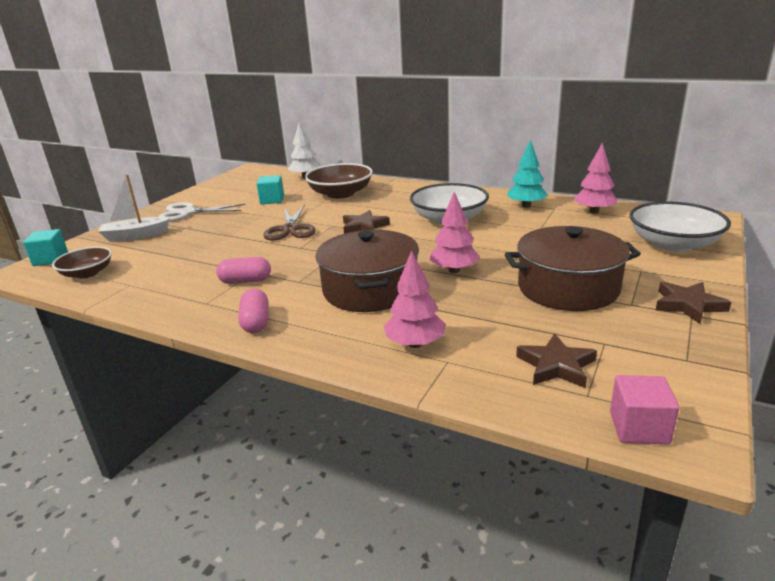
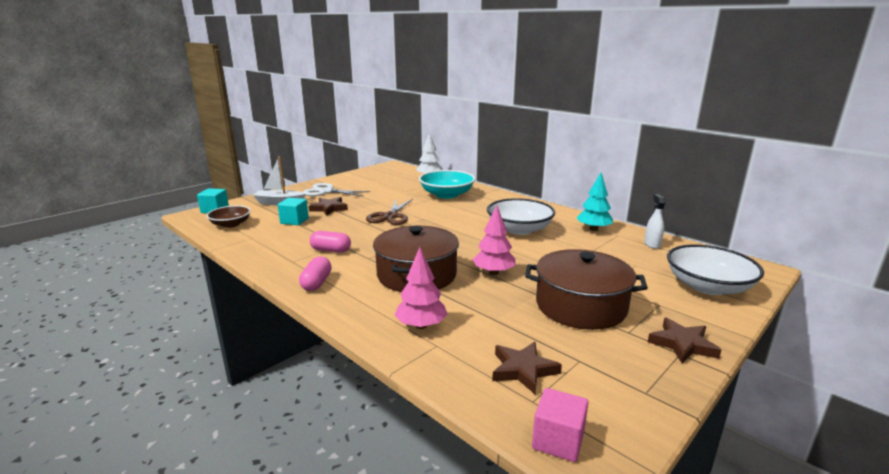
camera: 15 degrees right, 5 degrees down
(272, 200) = (392, 191): turquoise cube -> turquoise cube (294, 221)
(340, 194) = (447, 195): brown bowl -> turquoise bowl
(364, 227) = (447, 224): brown star -> brown star (329, 208)
(594, 211) = (652, 244): pink tree -> white spray bottle

